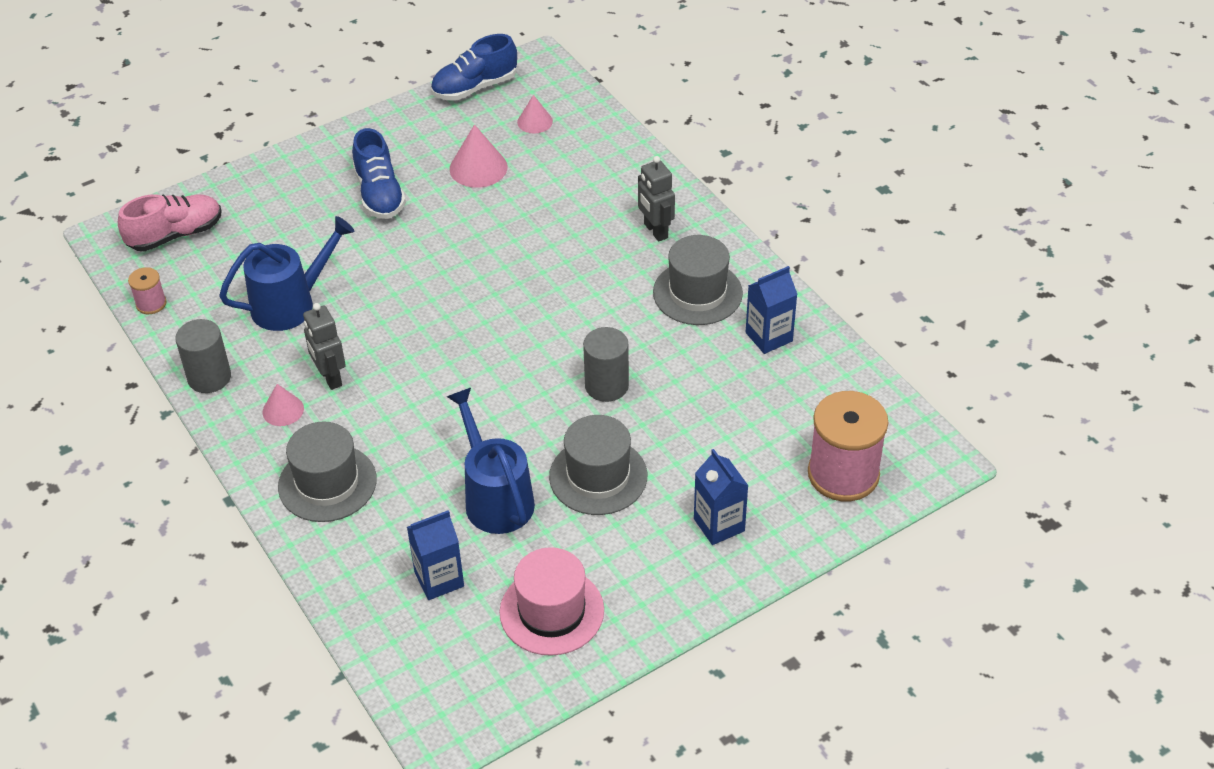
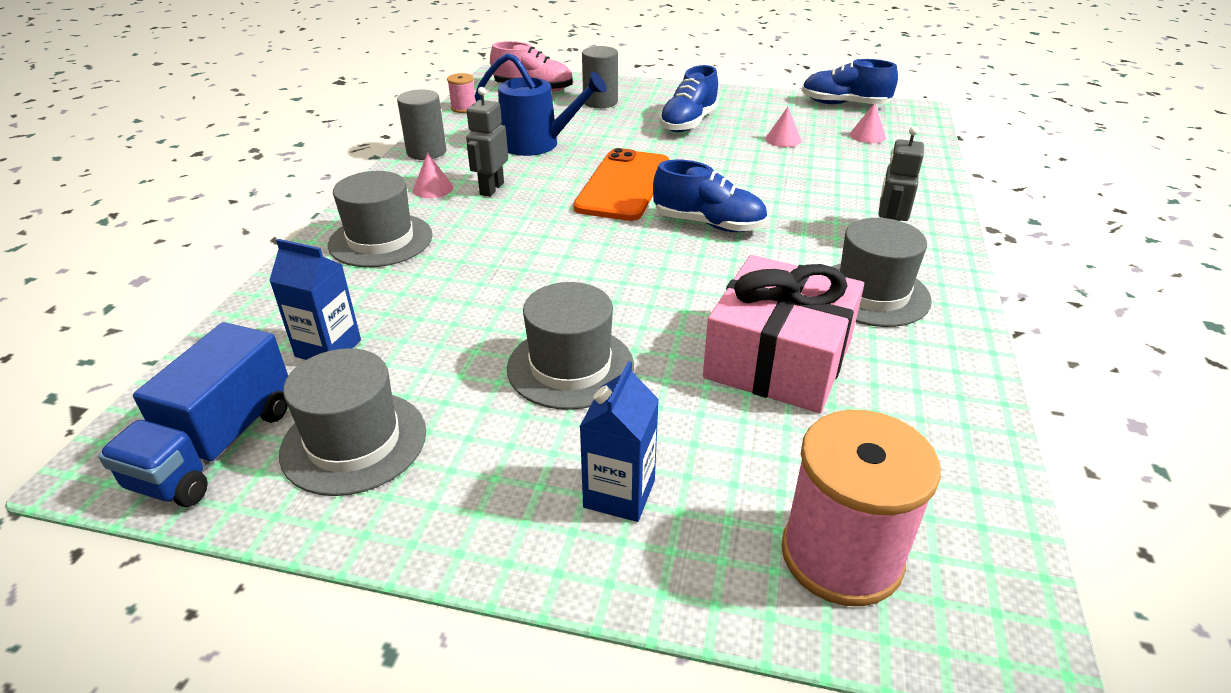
camera: 45 degrees right, 10 degrees down
(425, 303) = (623, 185): none -> orange phone
(478, 168) = (783, 139): pink cone -> pink cone, size x0.63
(482, 676) = (216, 447): none -> blue truck
(495, 498) = (465, 324): blue watering can -> none
(534, 301) = (708, 224): none -> blue shoe
(552, 611) = (354, 442): pink hat -> grey hat
(606, 386) = (683, 308): grey cylinder -> grey cylinder (600, 102)
(700, 383) = (778, 359): none -> pink gift
(769, 337) = (909, 367): blue carton -> none

